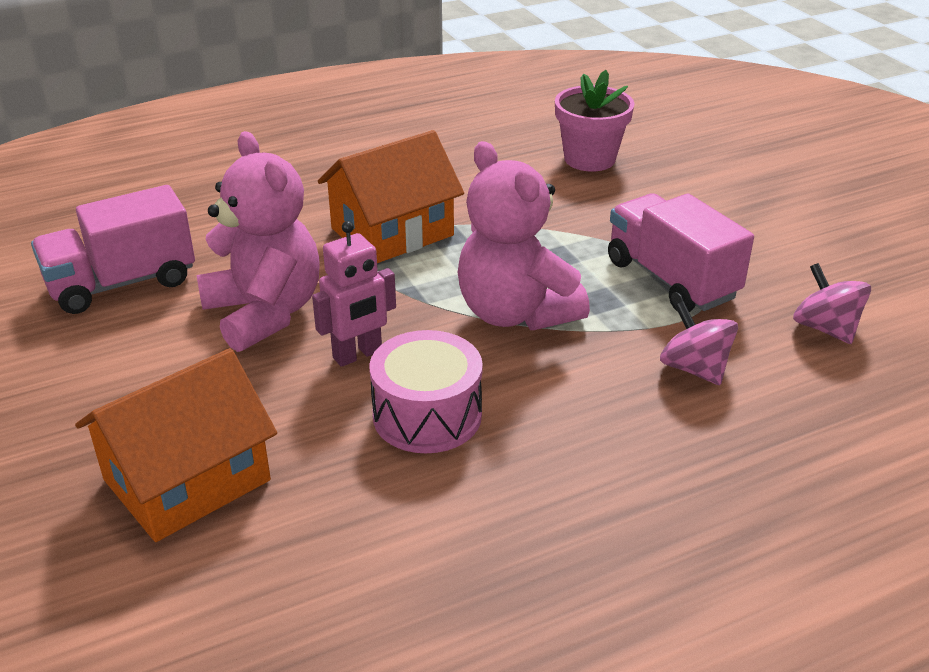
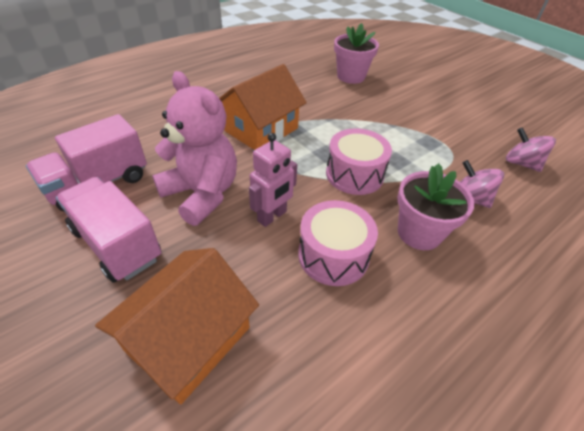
camera: 15 degrees left, 10 degrees up
(515, 313) = (354, 174): pink teddy bear -> pink drum
(578, 404) = (419, 233): none -> pink flower pot
(671, 279) = (428, 143): pink truck -> pink truck (117, 244)

